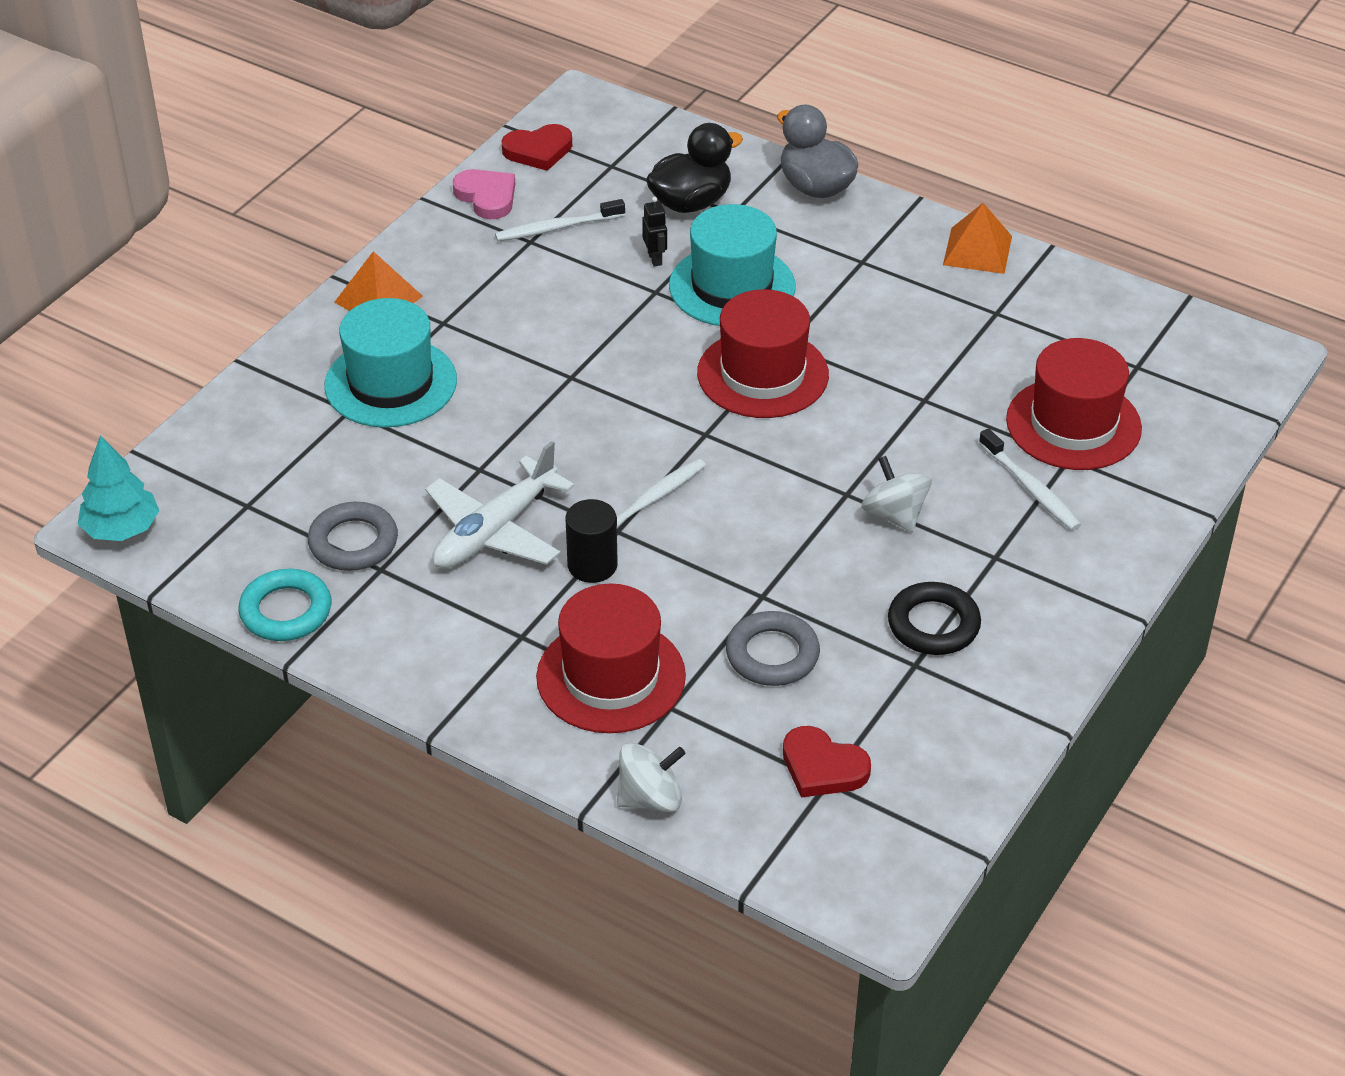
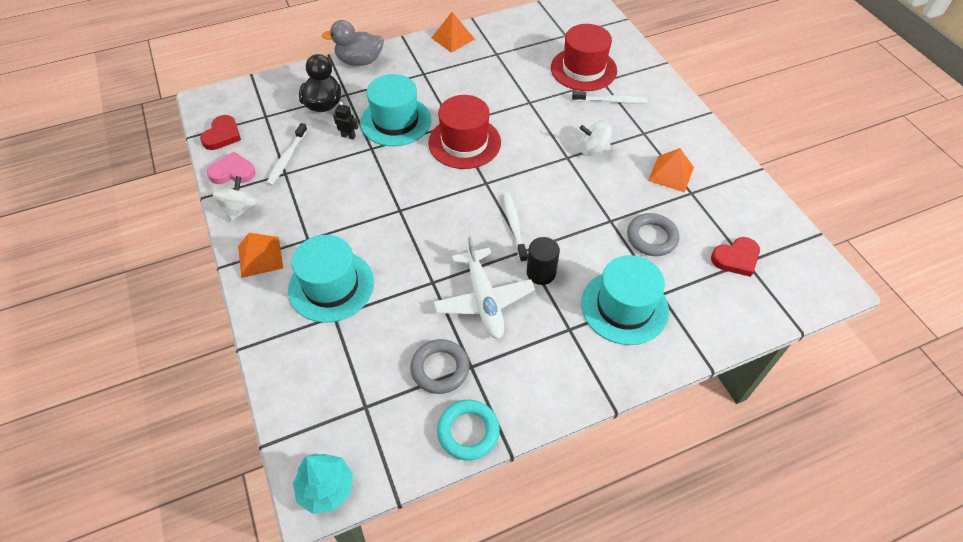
camera: 55 degrees left, 10 degrees up
(611, 676) = (624, 307): red hat -> turquoise hat
(650, 798) = (718, 335): white spinning top -> white spinning top (240, 209)
(933, 624) = (671, 174): black ring -> orange pyramid

